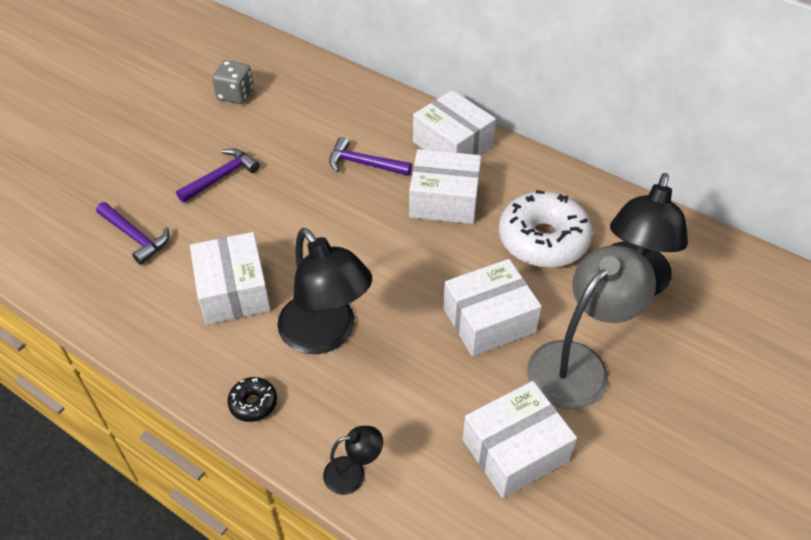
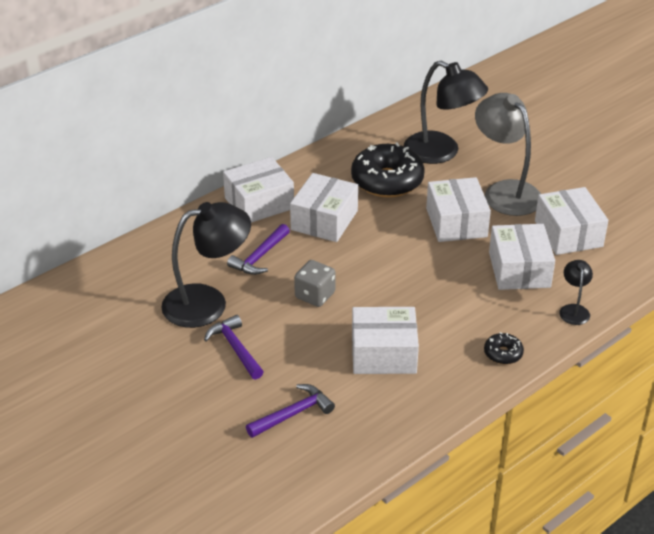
camera: 75 degrees left, 10 degrees down
(235, 95) = (114, 327): grey dice -> grey dice (315, 295)
(326, 335) = (446, 306): black lamp -> black lamp (208, 303)
(417, 400) = (519, 270): none -> white box
(543, 240) = (387, 181): white donut -> black donut

